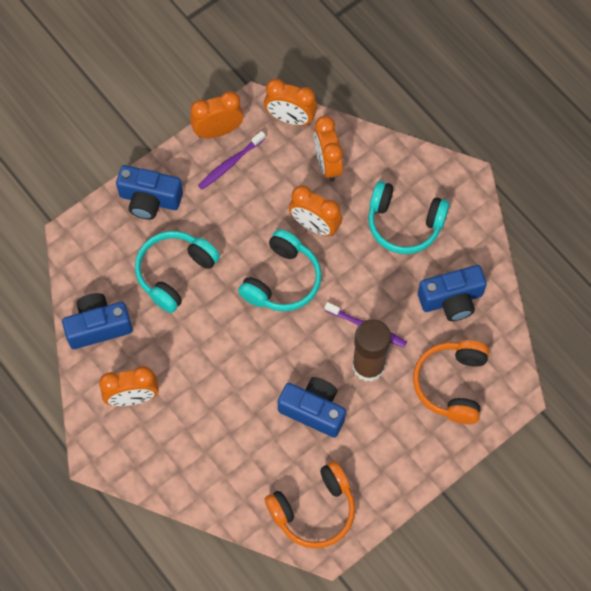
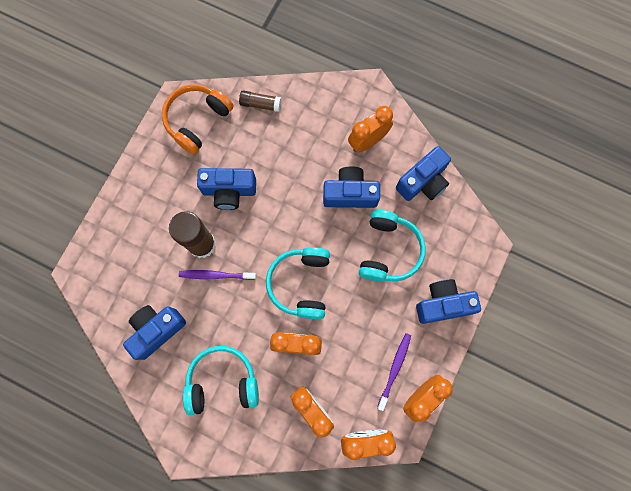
camera: 155 degrees right, 10 degrees up
(183, 348) = (350, 194): none -> blue camera
(231, 497) = (260, 104): none -> brown glue stick
(451, 384) = (131, 258): orange headphones -> none

